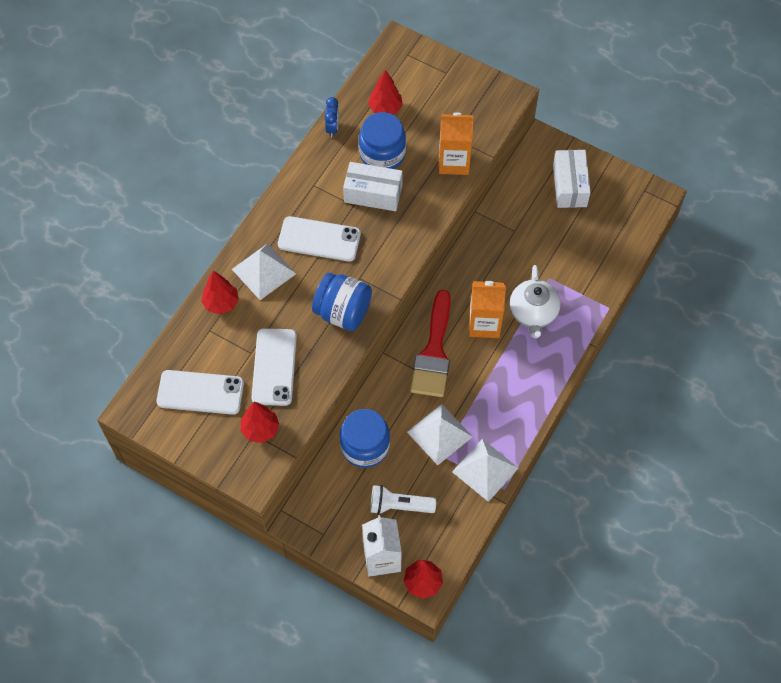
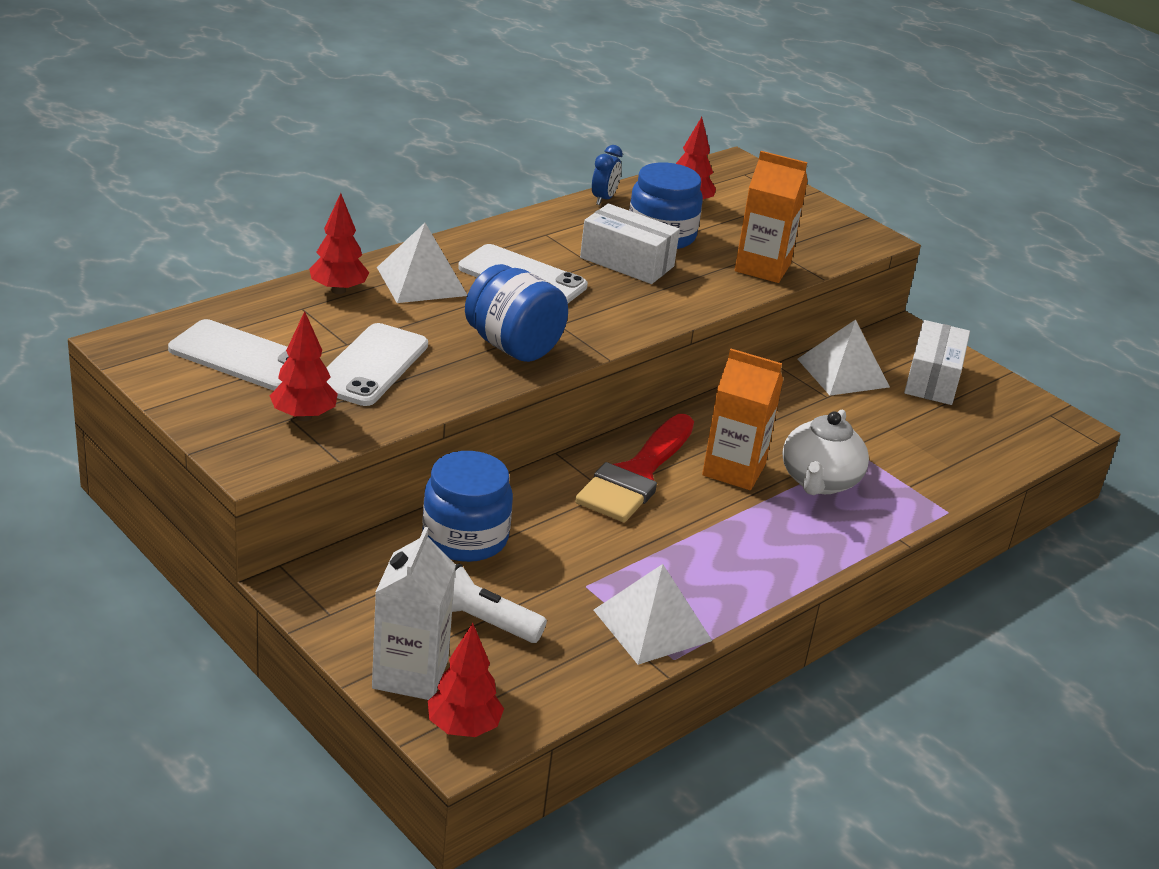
camera: 15 degrees right, 30 degrees down
(439, 434) = (596, 562): white pyramid -> white pyramid (843, 373)

